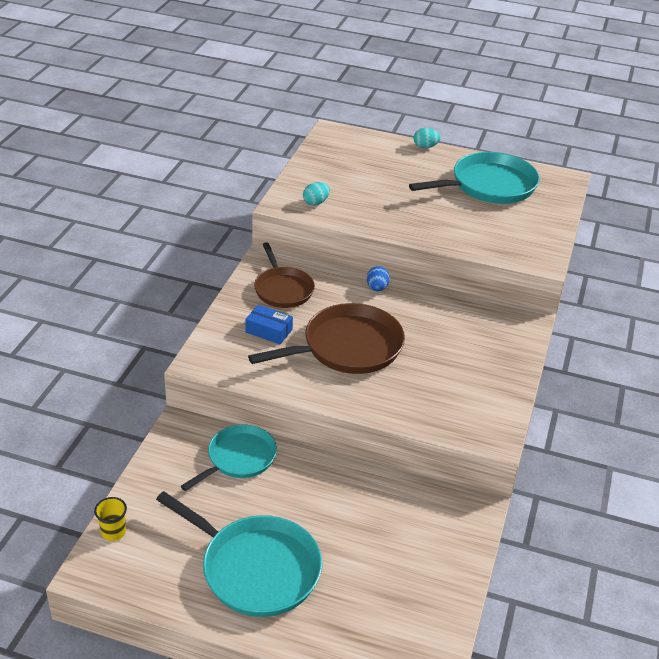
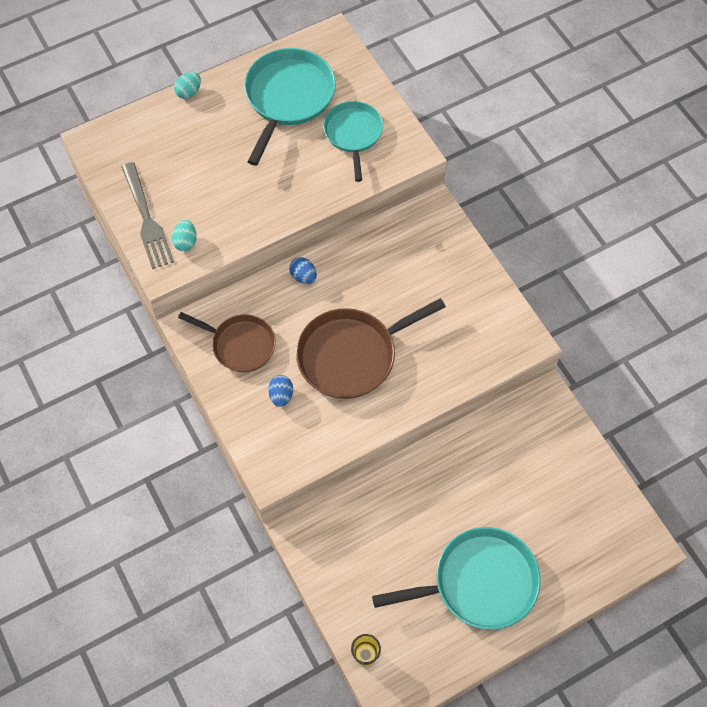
camera: 45 degrees left, 25 degrees up
(239, 458) = (367, 514): turquoise pan -> turquoise pan (353, 134)
(269, 331) = (281, 395): blue box -> blue egg
(309, 179) = (147, 219): none -> grey fork
(348, 347) = (351, 355): brown pan -> brown pan turned 135 degrees counterclockwise

